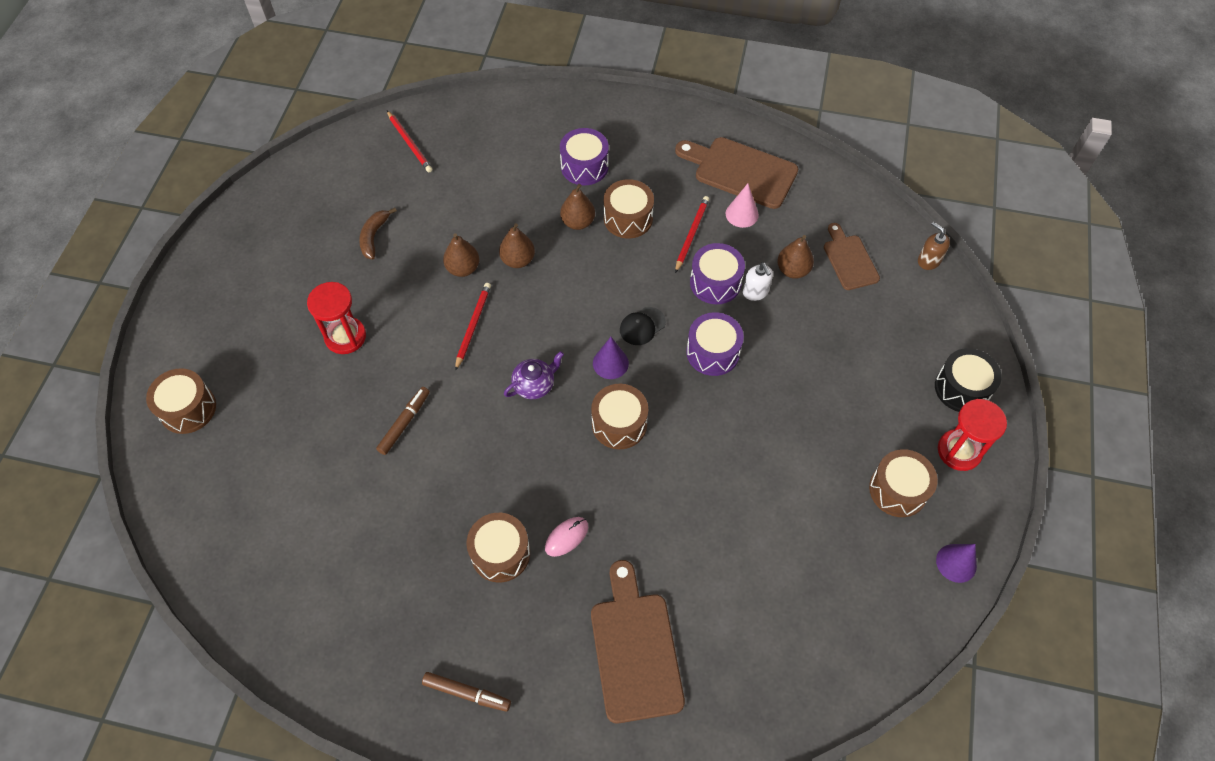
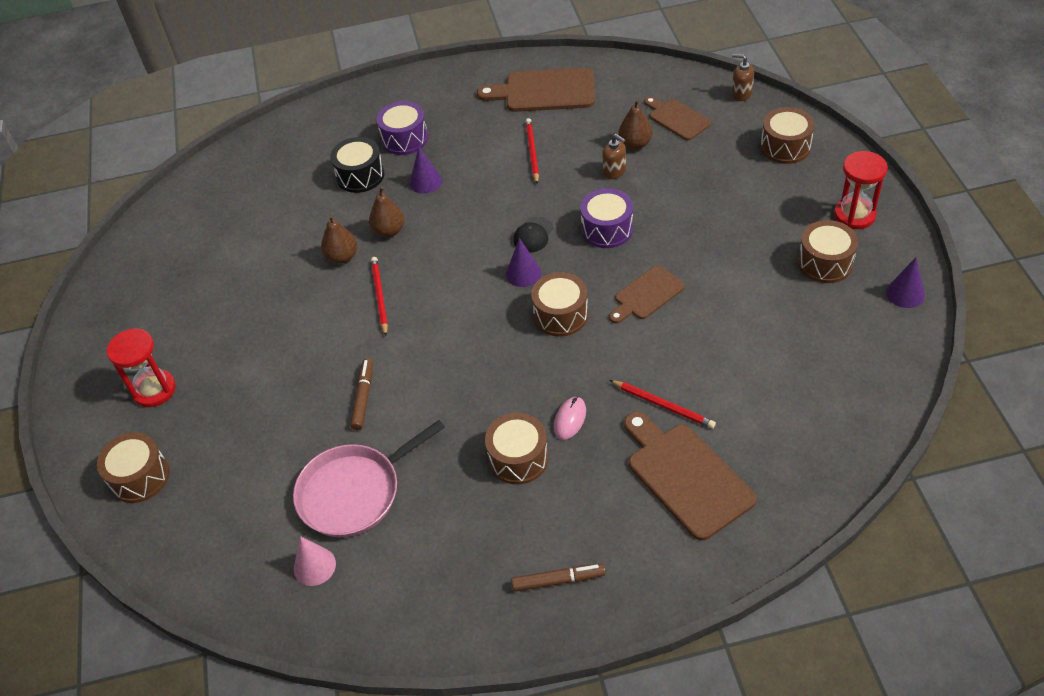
camera: 20 degrees left, 10 degrees down
(345, 337) = (263, 354): red hourglass -> red hourglass (154, 390)
(347, 514) = (354, 492): none -> pink pan
(374, 236) = (241, 266): brown banana -> none
(409, 143) = (229, 182): red pencil -> red pencil (663, 405)
(534, 385) = (466, 318): purple teapot -> none
(578, 222) = (425, 182): brown pear -> purple cone
(628, 218) = (468, 162): brown drum -> brown drum (785, 147)
(709, 441) = (646, 295): none -> brown cutting board
(715, 282) = (575, 178): purple drum -> none
(742, 214) = (565, 121): pink cone -> pink cone (314, 566)
(755, 292) = (614, 171): white soap dispenser -> brown soap dispenser
(962, 388) = (827, 171): black drum -> black drum (360, 175)

